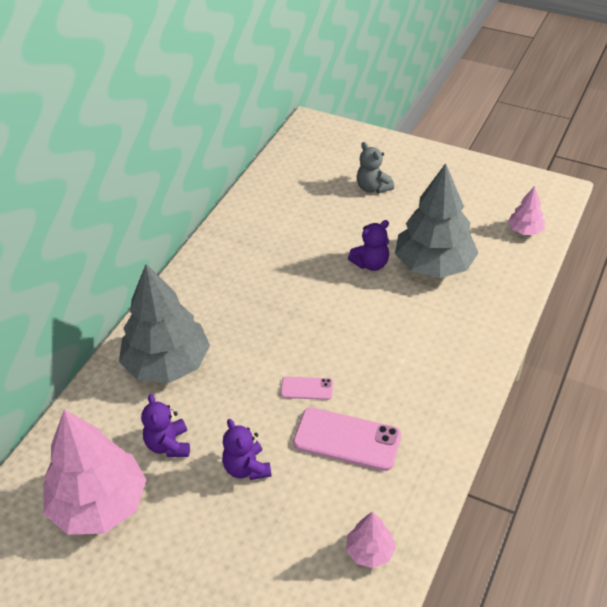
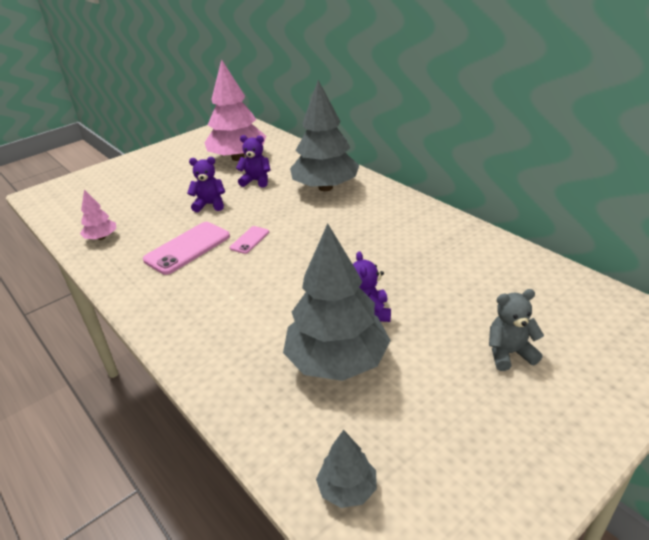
camera: 115 degrees right, 10 degrees down
(525, 230) = (347, 489): pink tree -> grey tree

